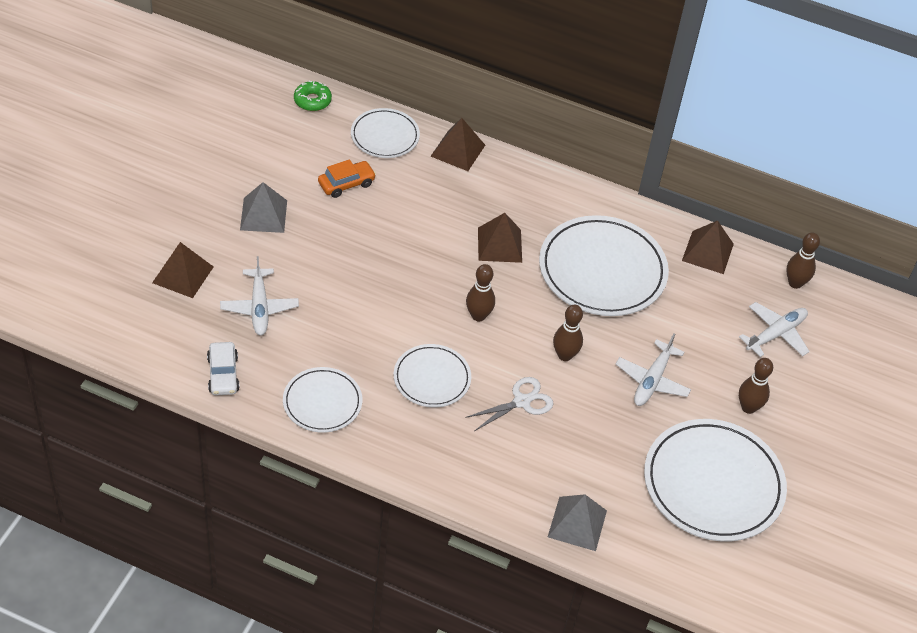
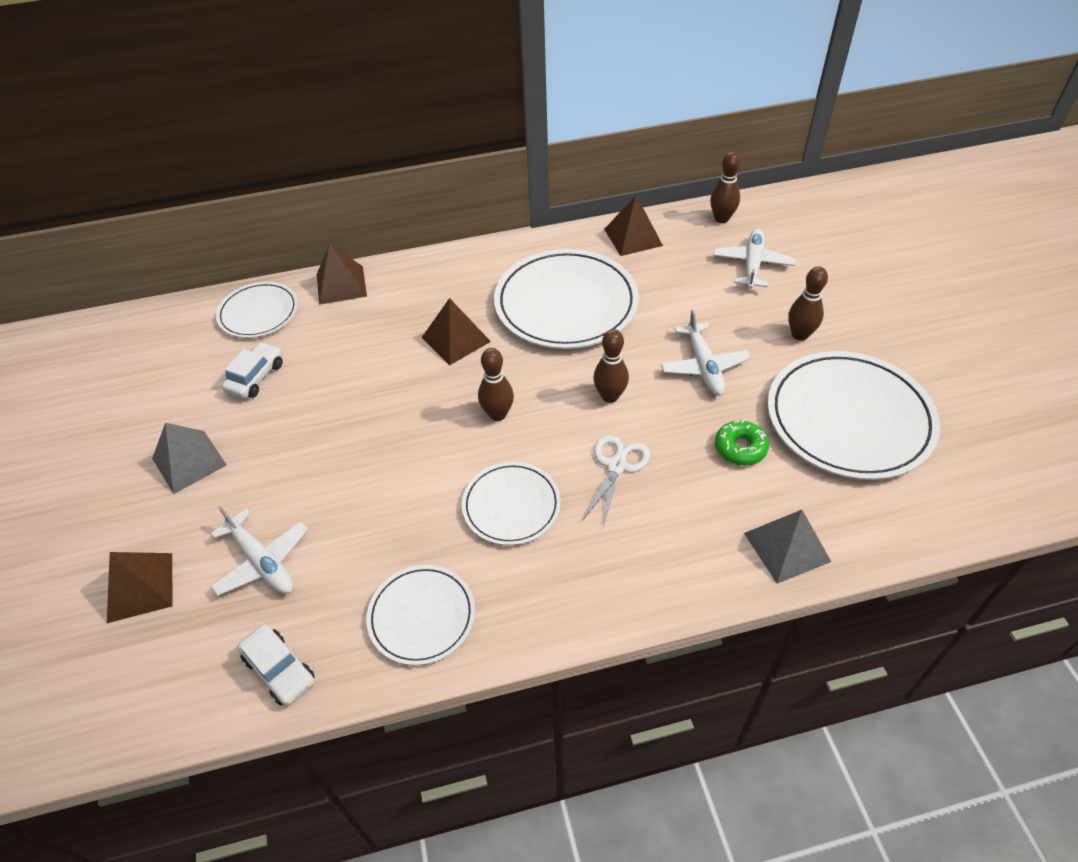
camera: 30 degrees left, 0 degrees up
(312, 100) = (156, 324): green donut -> green donut (740, 448)
(346, 184) = (256, 377): orange car -> white car

